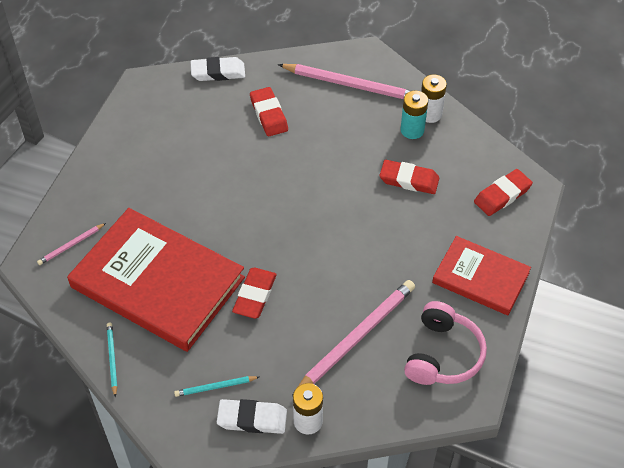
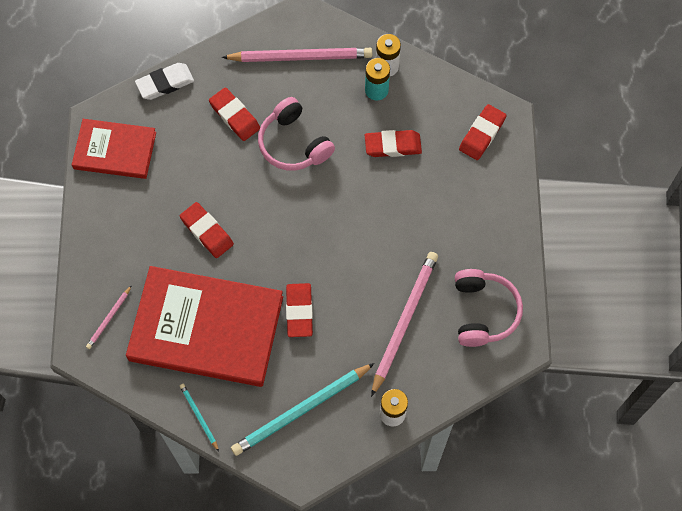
camera: 20 degrees left, 15 degrees up
(198, 200) = (207, 232): none -> red eraser
(215, 387) = (301, 411): turquoise pencil -> turquoise pencil, size x2.11
(252, 419) = (344, 428): white eraser -> none
(314, 152) = (293, 144): none -> pink headphones
(480, 278) = (490, 226): red book -> red book (115, 150)

